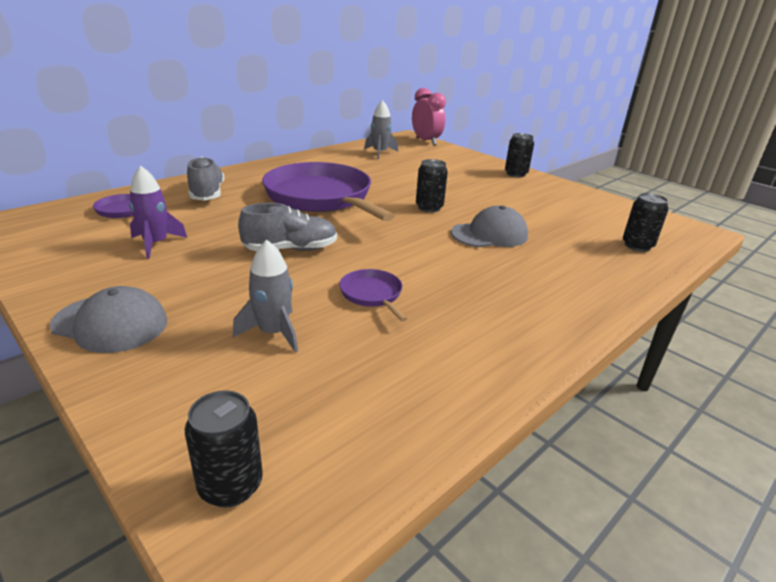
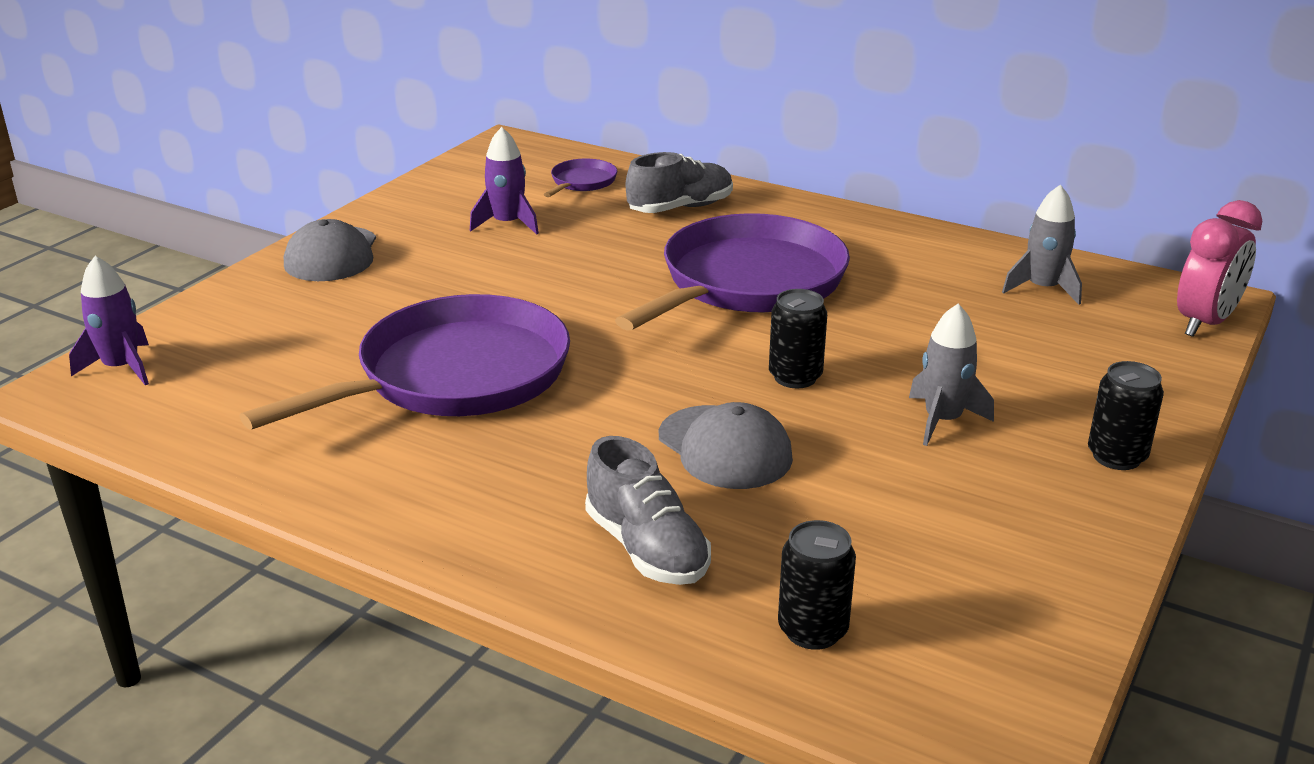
camera: 75 degrees right, 0 degrees up
(231, 486) = (122, 367): black can -> purple rocket
(273, 333) = (344, 334): grey rocket -> grey rocket (942, 420)
(291, 249) = (547, 300): grey shoe -> grey shoe (646, 548)
(372, 294) = (455, 376): purple pan -> purple pan, size x2.40

